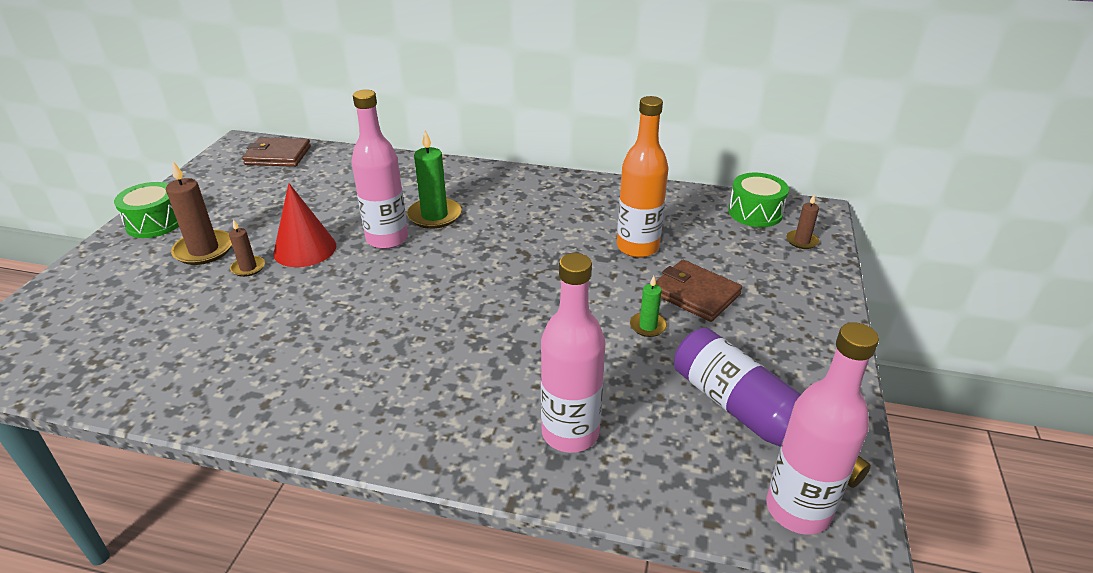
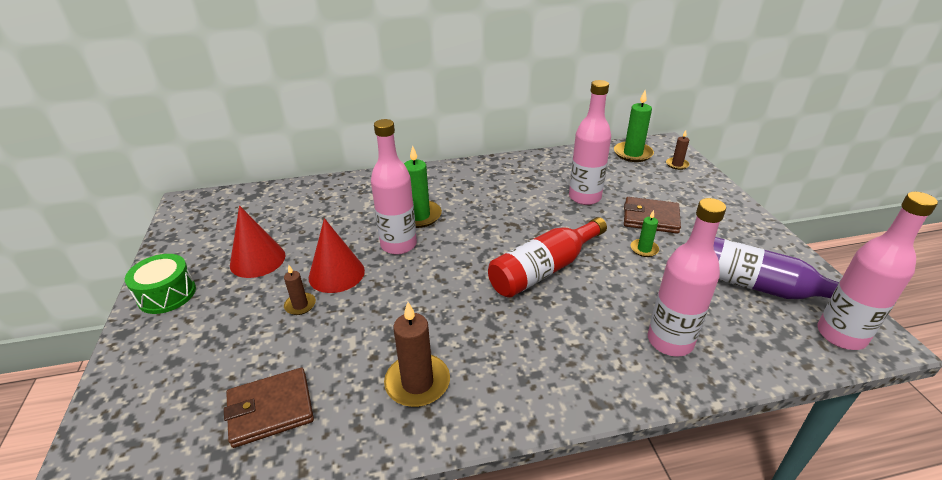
camera: 25 degrees left, 0 degrees up
(204, 250) = (242, 303): brown candle -> brown candle (417, 383)
(251, 215) = (257, 260): none -> red cone
(278, 156) = (234, 204): brown wallet -> brown wallet (270, 409)
(509, 311) = (544, 269): none -> red bottle
(637, 247) = (584, 197): orange bottle -> pink bottle
(755, 212) = (633, 154): green drum -> green candle

